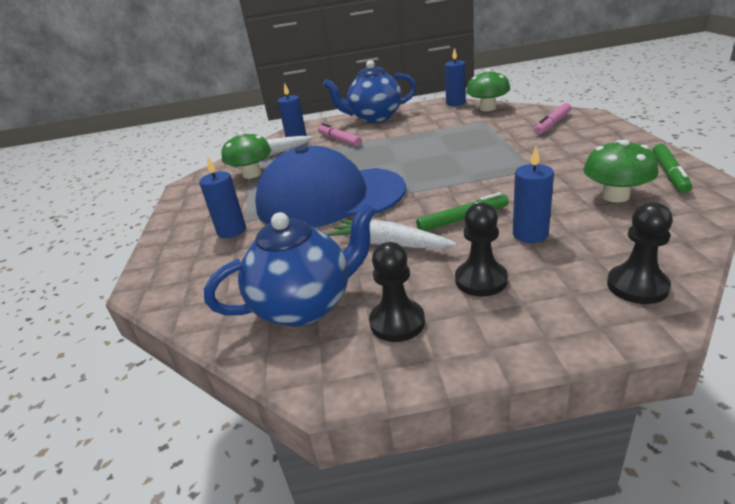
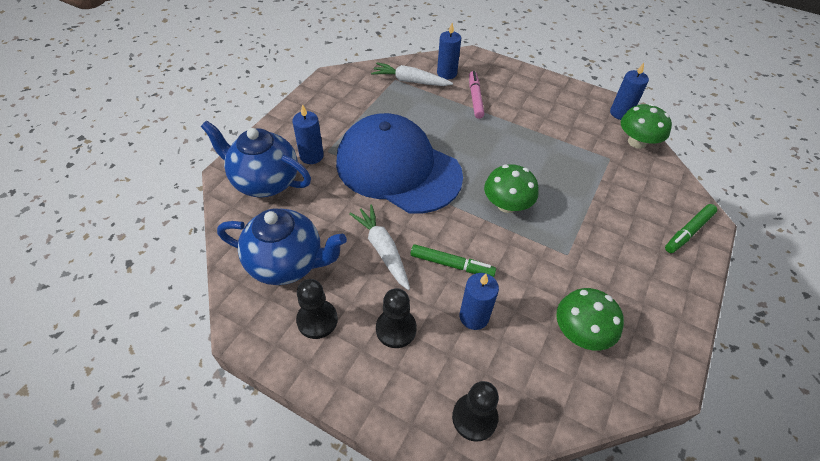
camera: 30 degrees right, 20 degrees up
(252, 174) = (378, 97): green mushroom -> green mushroom (507, 205)
(374, 118) = (532, 85): blue teapot -> blue teapot (265, 182)
(552, 124) = (659, 208): pink marker -> none
(669, 174) = (657, 345): green marker -> green marker (688, 232)

